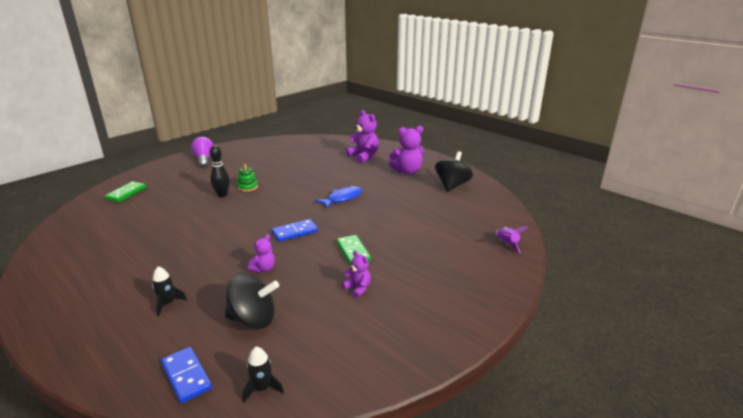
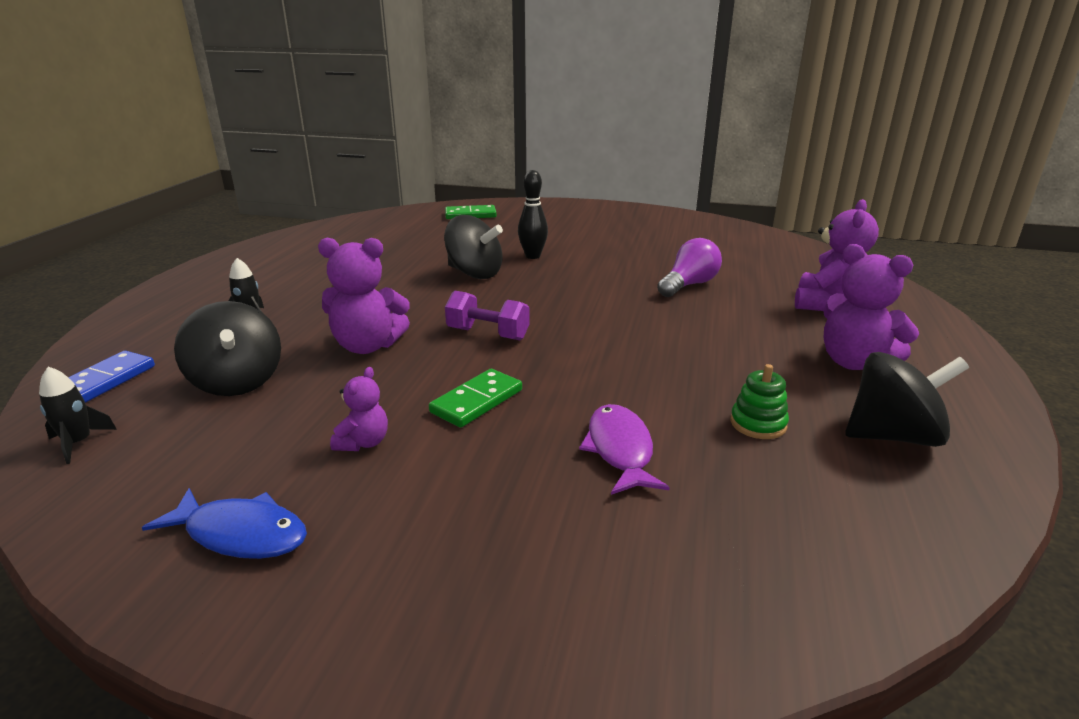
camera: 60 degrees right, 0 degrees up
(204, 159) = (610, 216): purple light bulb -> purple light bulb (688, 285)
(218, 216) = (474, 273): none -> black spinning top
(247, 187) = (576, 262): green stacking toy -> green stacking toy (758, 424)
(263, 268) = (367, 346): purple teddy bear -> purple teddy bear, size x1.84
(295, 232) = (488, 334): blue domino -> purple dumbbell
(342, 198) = (643, 335): blue fish -> blue fish (241, 534)
(418, 232) = (620, 450): none -> purple fish
(507, 244) = (723, 613): purple rocket -> none

